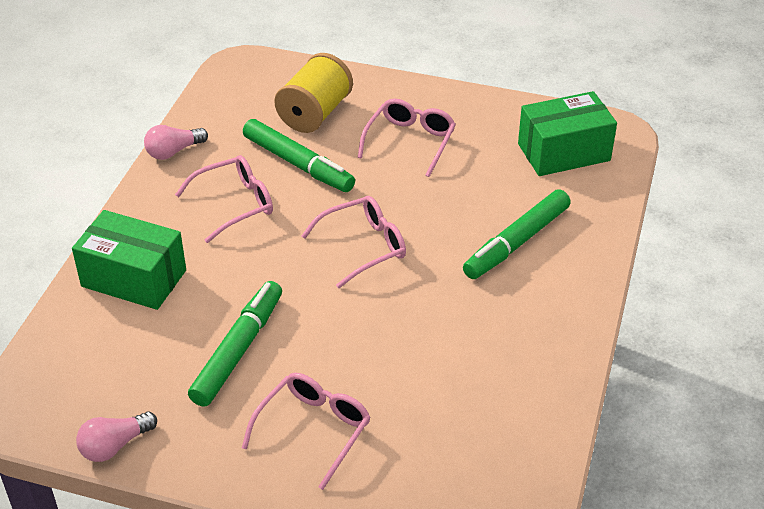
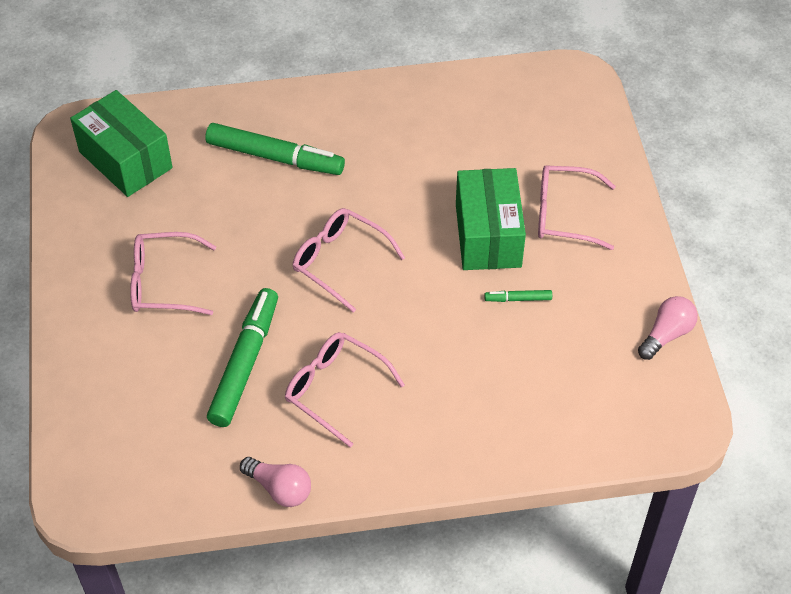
camera: 115 degrees left, 10 degrees up
(115, 446) = (666, 334): pink light bulb -> pink light bulb turned 75 degrees counterclockwise
(134, 278) = (483, 422): green box -> green box (488, 235)
(237, 351) = (518, 299): green marker -> green marker, size x0.44
(315, 113) = (150, 385): yellow spool -> none

